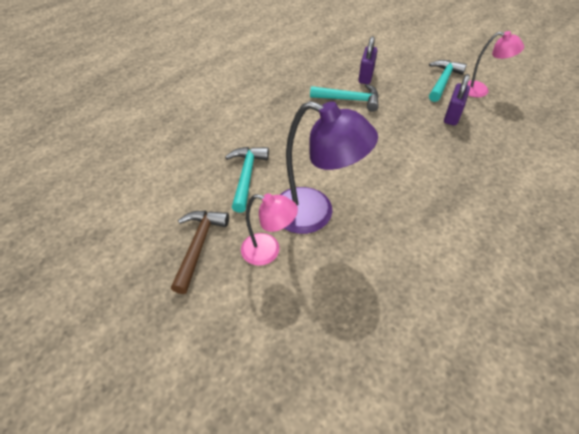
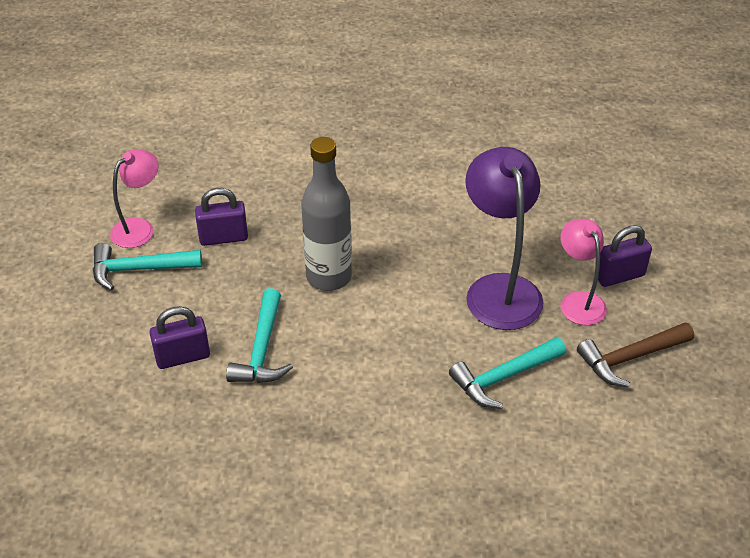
camera: 125 degrees left, 5 degrees down
(269, 295) = (619, 276): none -> purple padlock
(349, 100) = (262, 350): turquoise hammer -> turquoise hammer turned 150 degrees counterclockwise
(387, 142) = (329, 277): none -> grey bottle
(480, 90) = (139, 228): pink lamp -> pink lamp turned 60 degrees clockwise

